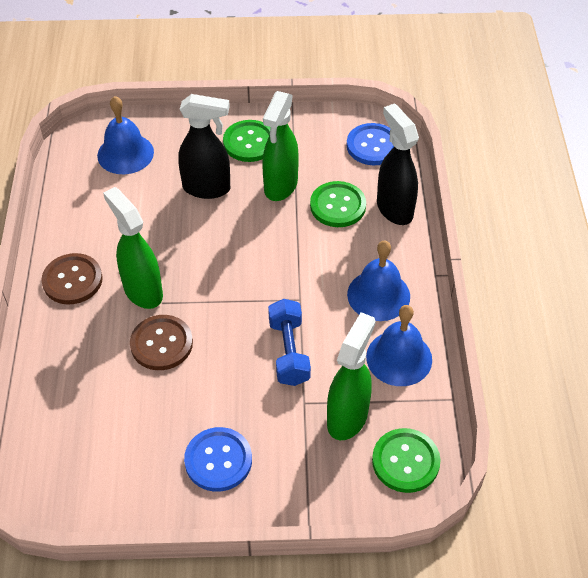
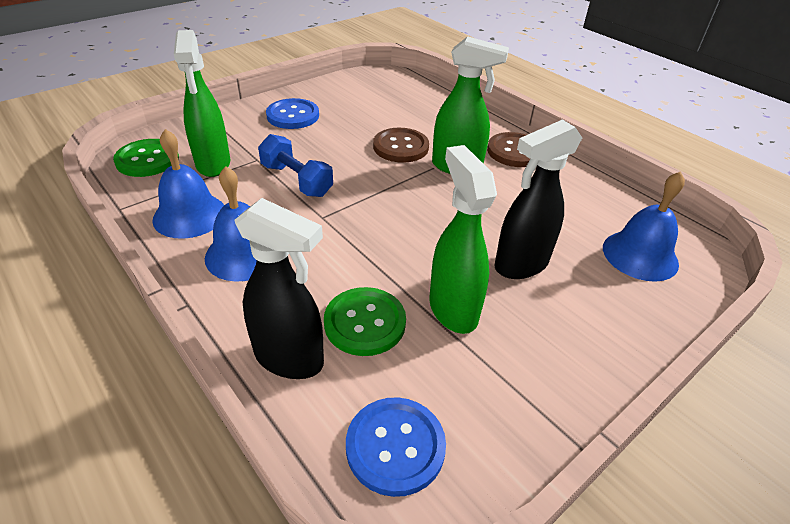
camera: 140 degrees right, 10 degrees down
(249, 142) = (551, 344): green button -> none

